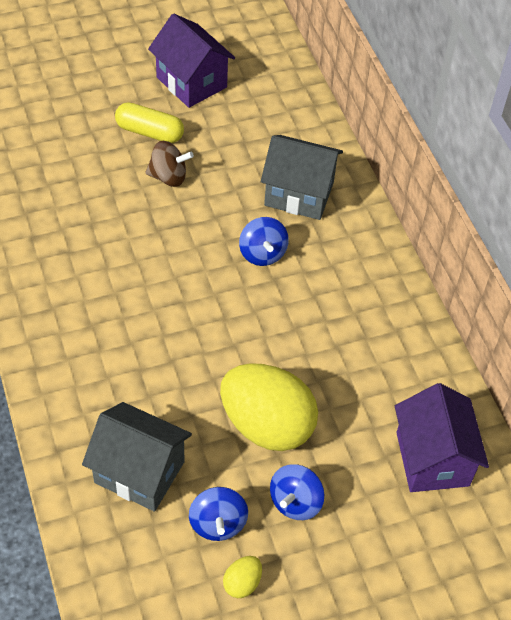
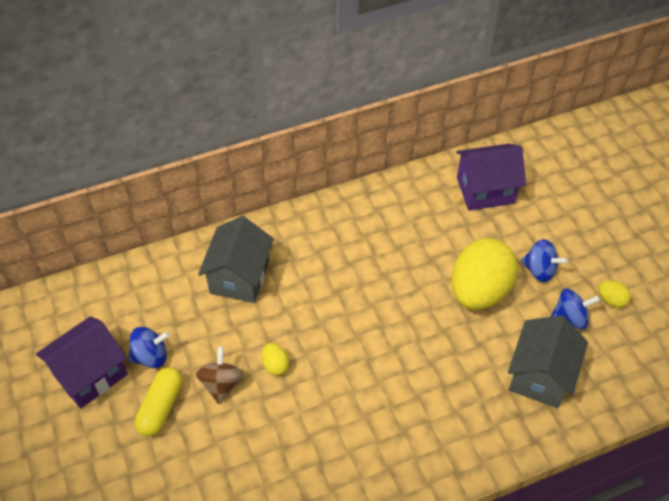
camera: 90 degrees left, 0 degrees up
(185, 220) = (275, 365): none -> yellow egg
(262, 253) = (309, 302): blue spinning top -> blue spinning top (151, 356)

